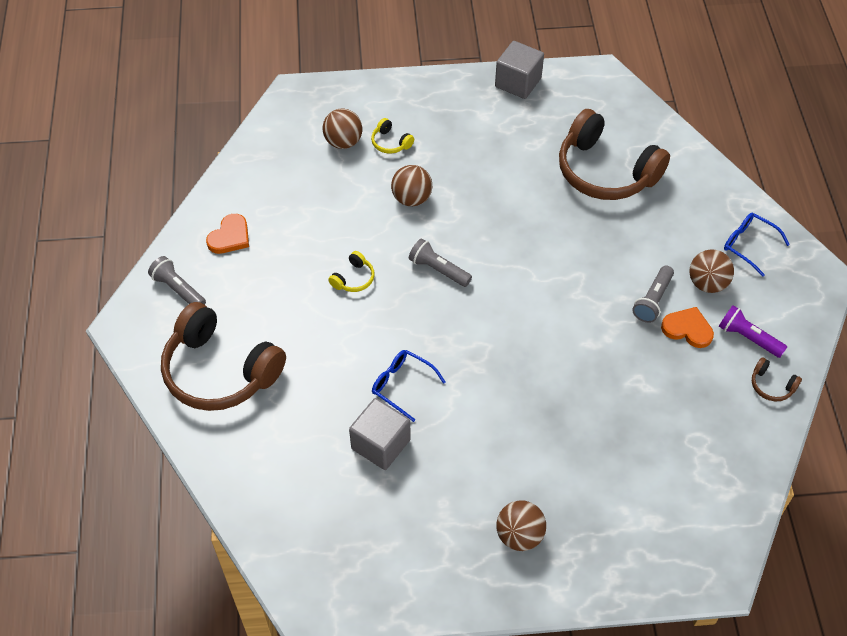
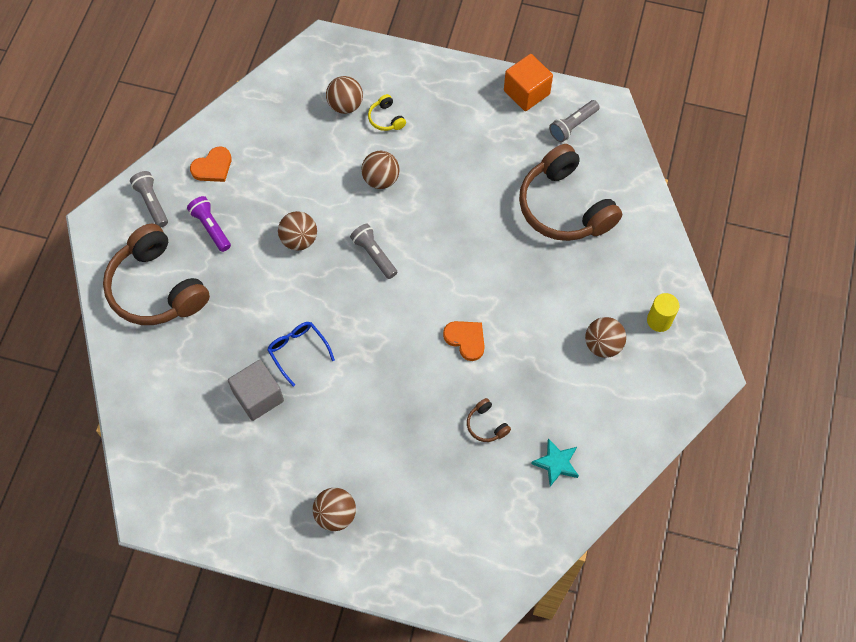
camera: 20 degrees right, 10 degrees up
(353, 278) = (299, 240): yellow headphones -> brown ball
(518, 82) = (526, 92): grey cube -> orange cube
(653, 300) = (546, 345): grey flashlight -> grey flashlight (573, 125)
(687, 329) = (564, 382): orange heart -> orange heart (466, 340)
(720, 408) = (556, 463): none -> turquoise star
(748, 245) = (659, 320): blue glasses -> yellow cylinder
(748, 338) = (614, 408): purple flashlight -> purple flashlight (211, 227)
(771, 385) = (612, 458): brown headphones -> brown headphones (486, 425)

